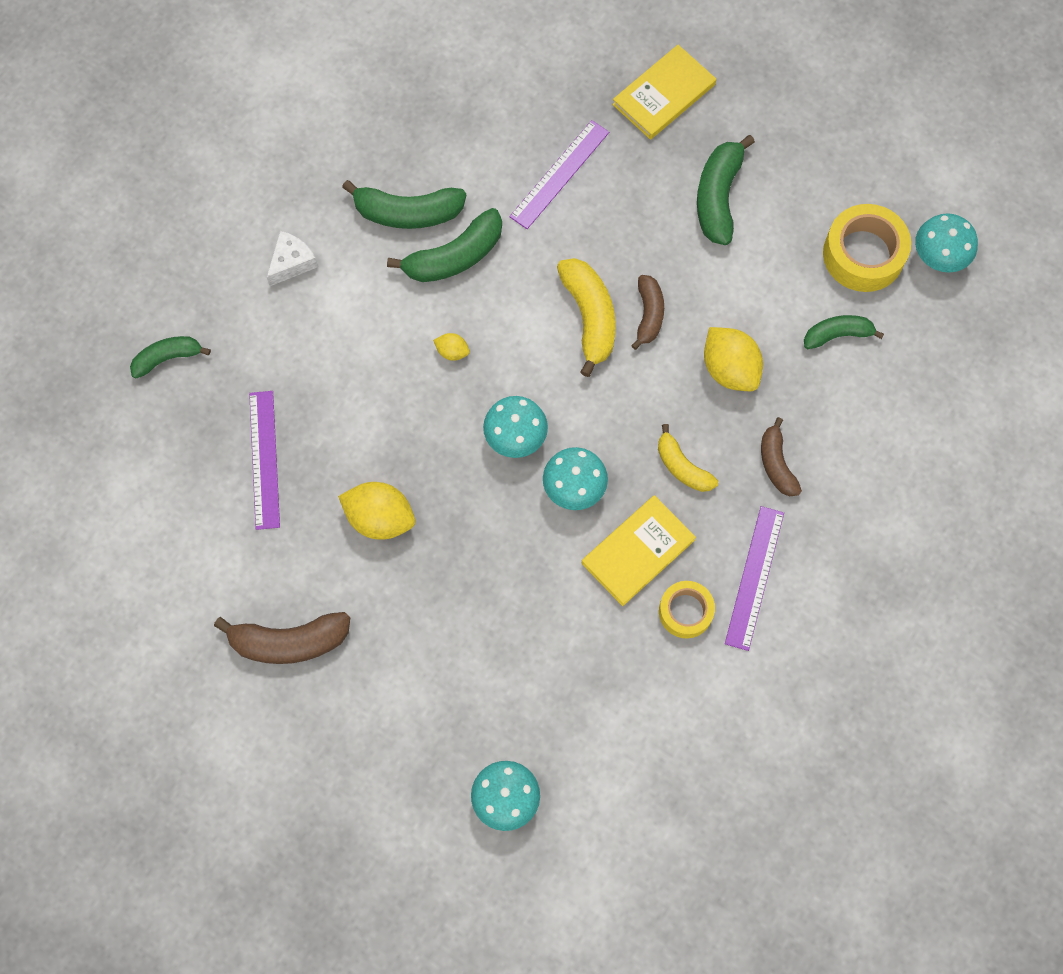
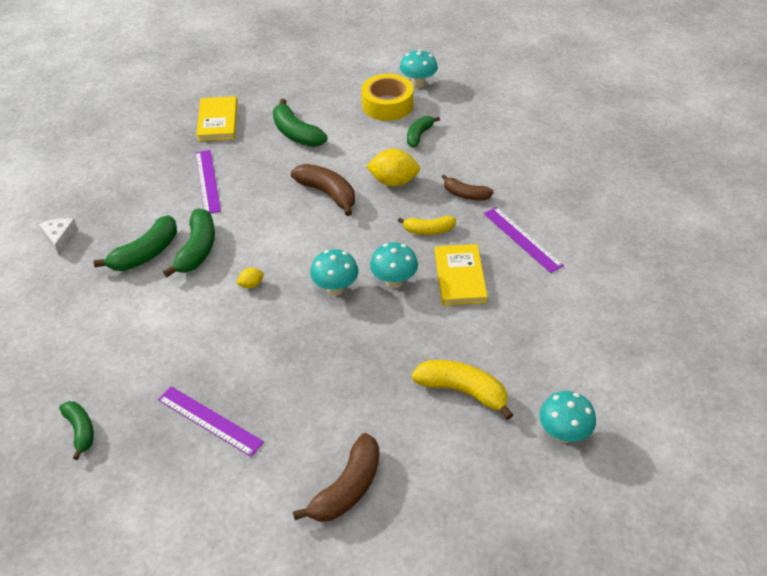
camera: 50 degrees left, 25 degrees down
(167, 358) = (80, 430): green banana -> green banana turned 135 degrees clockwise
(292, 262) = (104, 325): white cheese -> white cheese (60, 239)
(380, 518) = (315, 383): yellow lemon -> none
(589, 317) = (301, 216): yellow banana -> yellow banana (462, 391)
(649, 314) = (327, 193): brown banana -> brown banana, size x1.57
(685, 611) = (516, 278): yellow tape -> none

